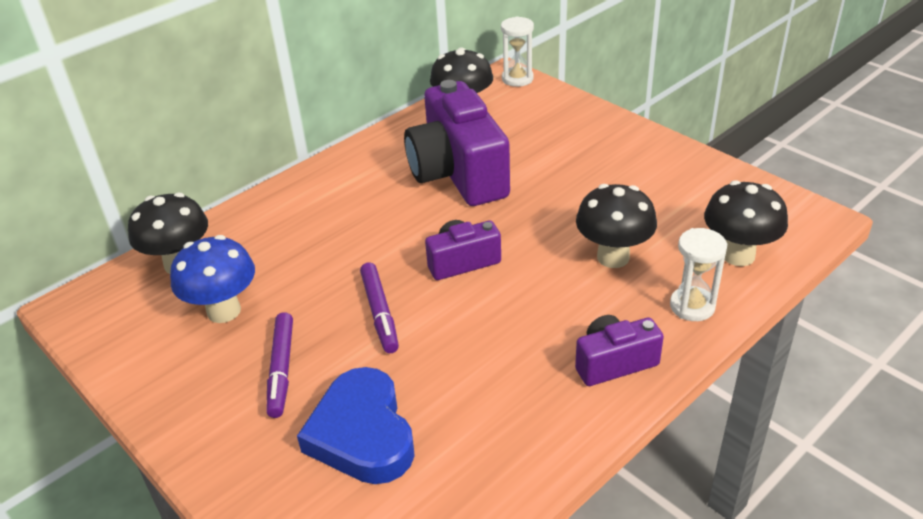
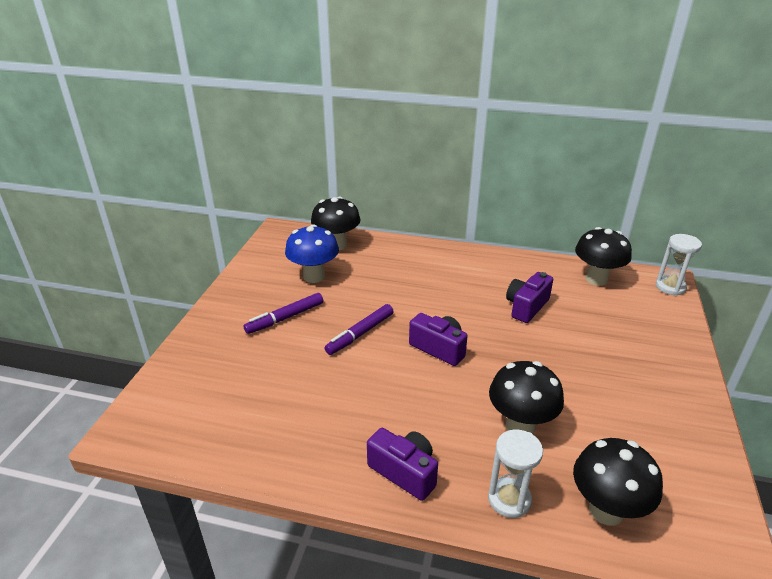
camera: 55 degrees right, 5 degrees down
(362, 433) = (256, 373): blue heart -> none
(458, 173) = (526, 307): purple camera -> purple camera, size x0.51

